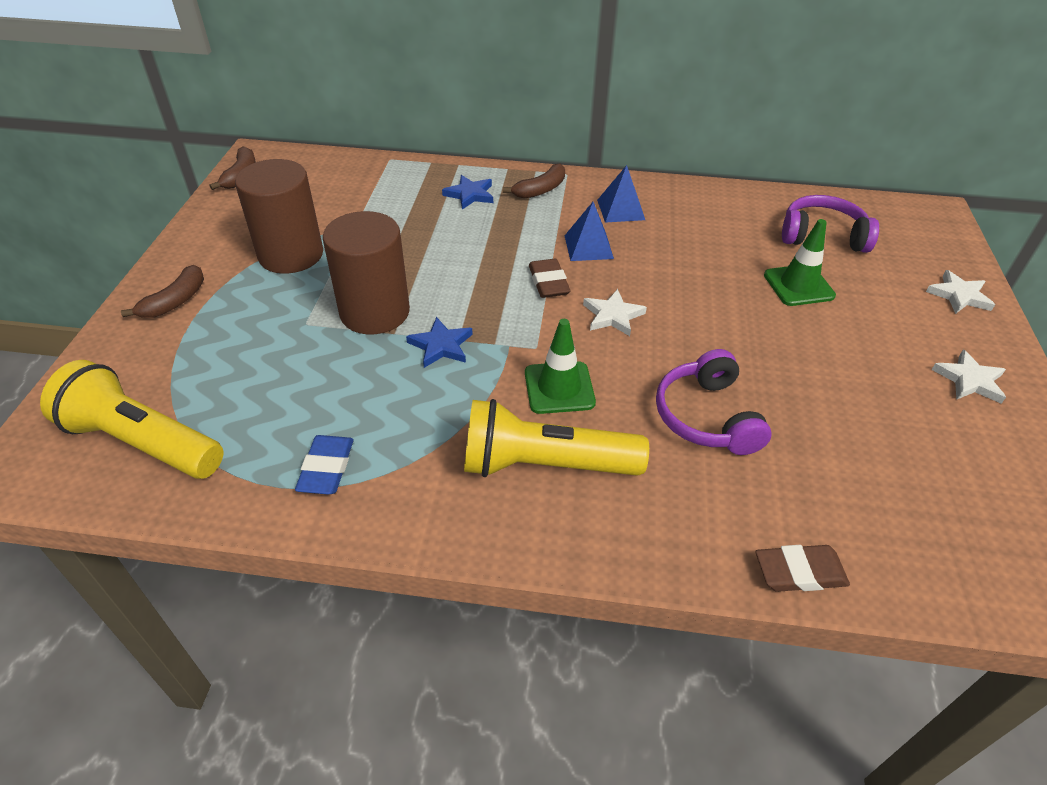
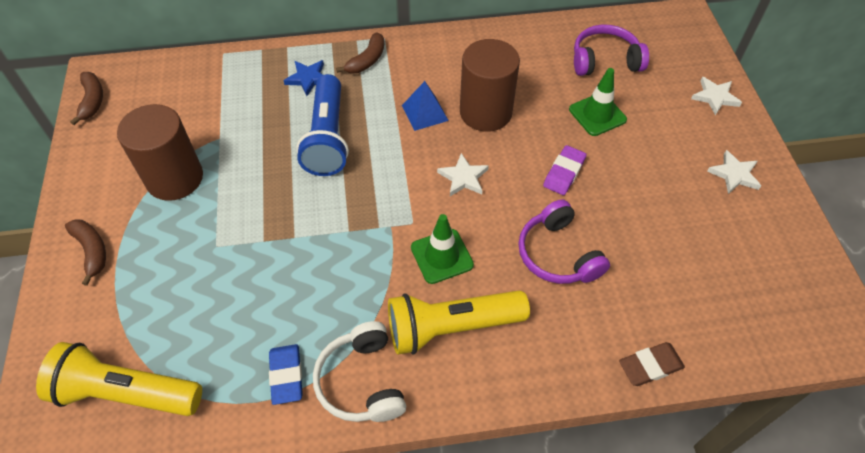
camera: 15 degrees left, 10 degrees up
(175, 301) = (92, 251): brown banana -> brown banana turned 45 degrees counterclockwise
(375, 312) = (270, 220): brown cylinder -> brown cylinder (485, 112)
(412, 496) = (361, 381): none -> white headphones
(441, 345) = (336, 240): blue star -> none
(469, 250) = (327, 138): none -> blue flashlight
(548, 282) = (403, 156): brown eraser -> none
(620, 209) = (440, 67): blue pyramid -> none
(739, 334) = (564, 173): none -> purple eraser

